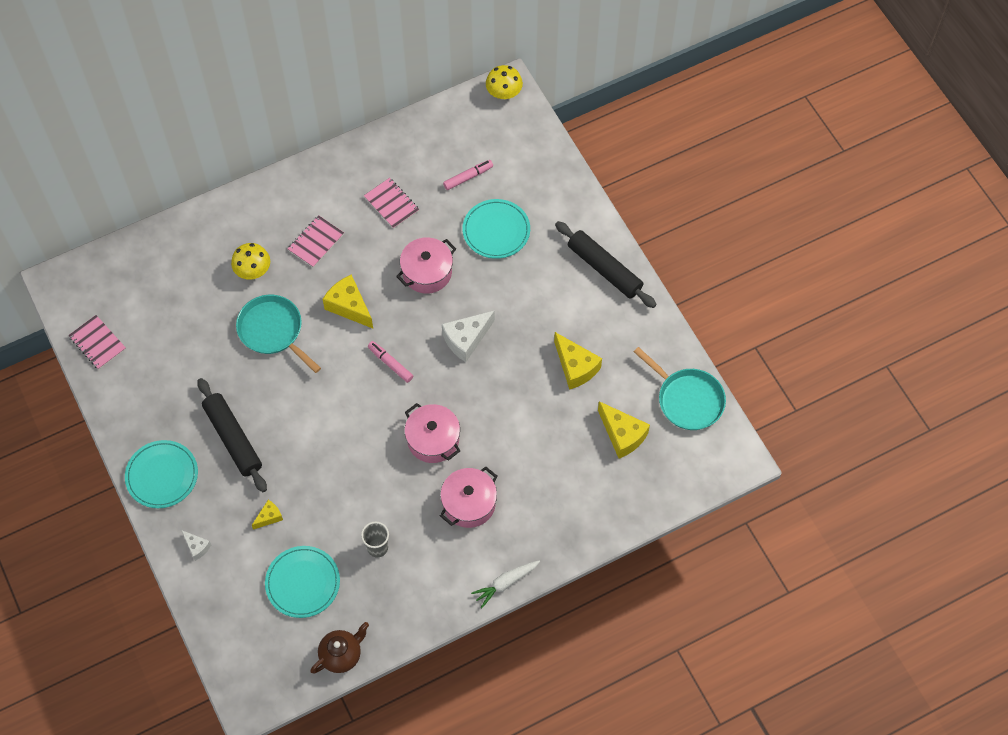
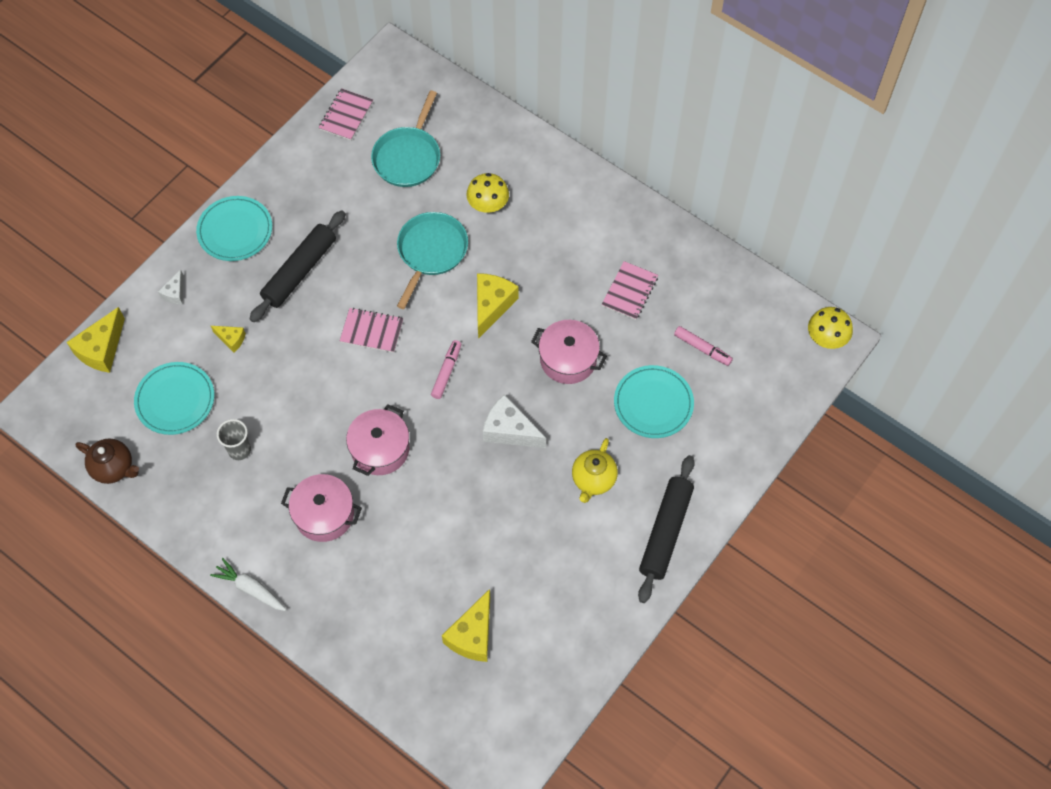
camera: 65 degrees right, 0 degrees up
(316, 242) = (548, 244): pink notebook -> pink notebook (371, 331)
(538, 299) = (593, 480): none -> yellow teapot
(575, 367) = (530, 552): yellow cheese -> yellow cheese (101, 349)
(687, 399) = (549, 687): turquoise pan -> turquoise pan (408, 157)

